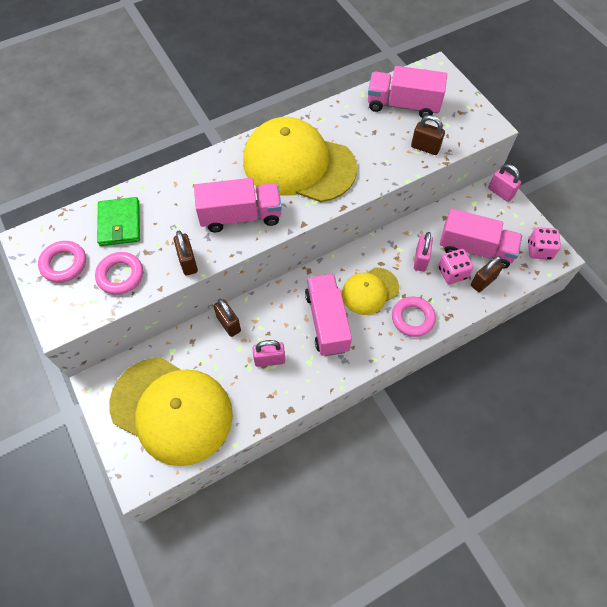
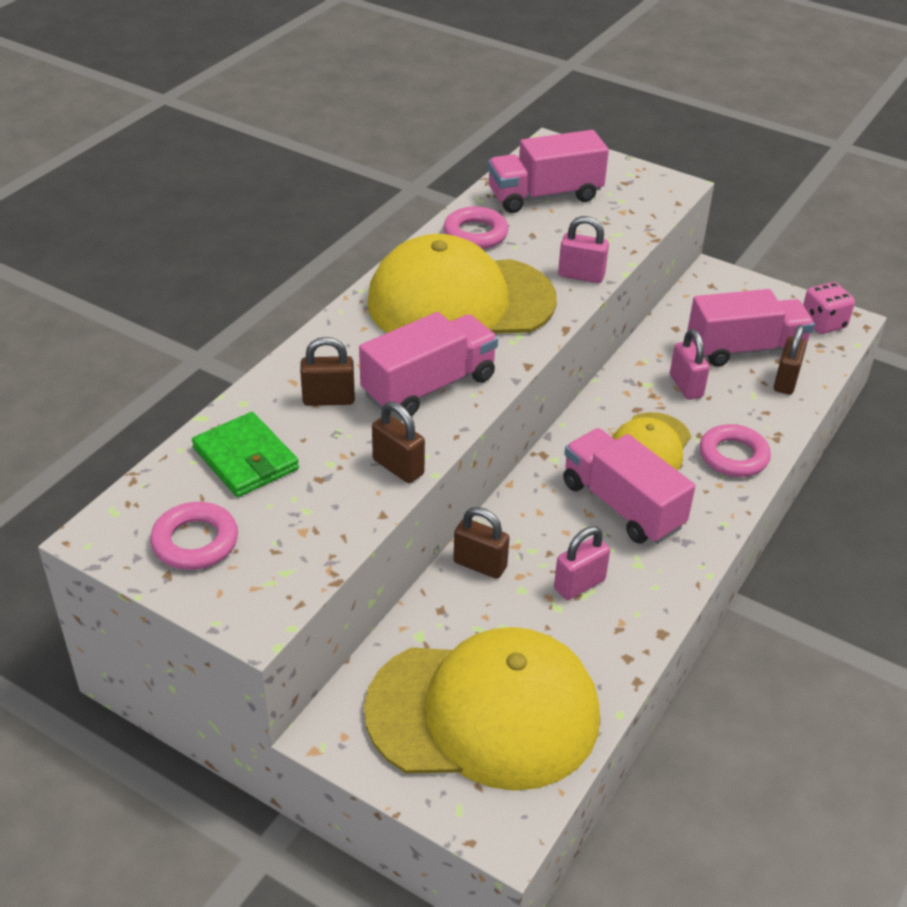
camera: 30 degrees left, 20 degrees down
(120, 275) = (304, 522): pink ring -> pink ring (475, 234)
(425, 148) = (614, 232): brown padlock -> brown padlock (328, 399)
(452, 273) = (739, 386): pink dice -> none
(500, 192) = (722, 278): pink padlock -> pink padlock (581, 275)

